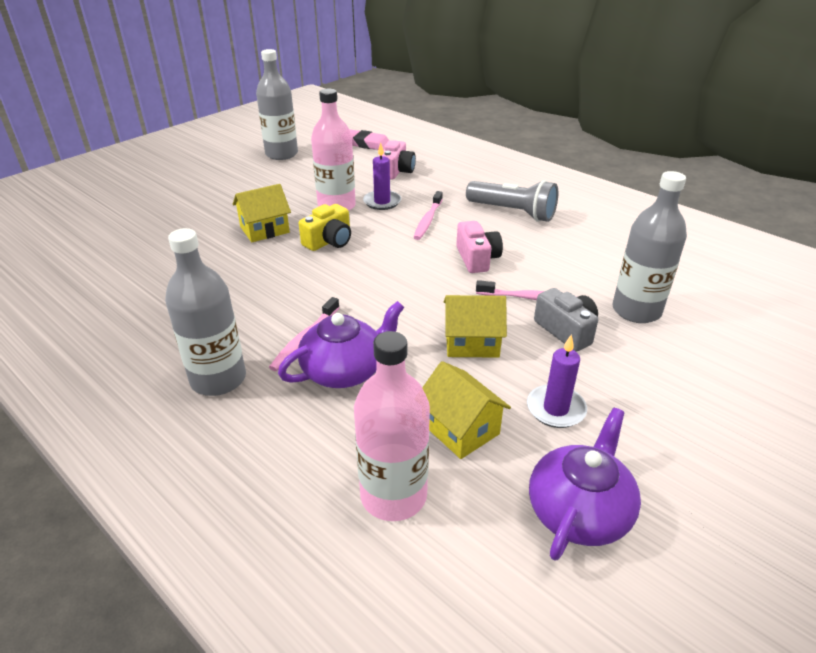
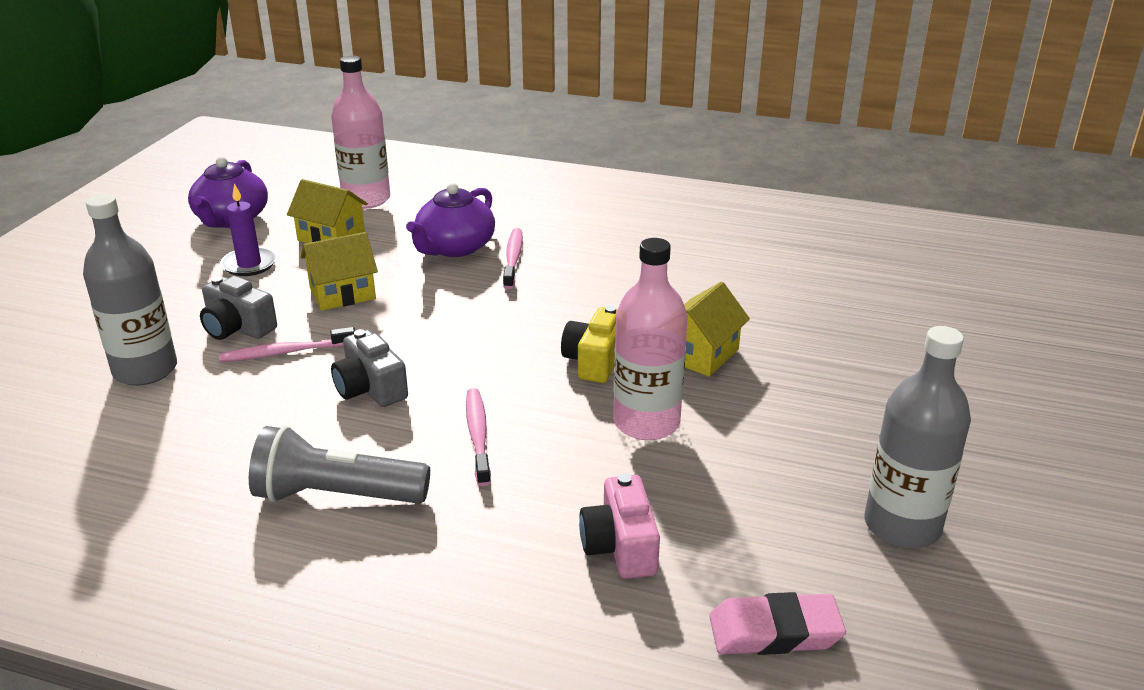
camera: 155 degrees right, 5 degrees down
(218, 379) = (557, 220): grey bottle -> none
(382, 202) = (581, 453): purple candle -> none
(477, 259) = (370, 388): pink camera -> grey camera

